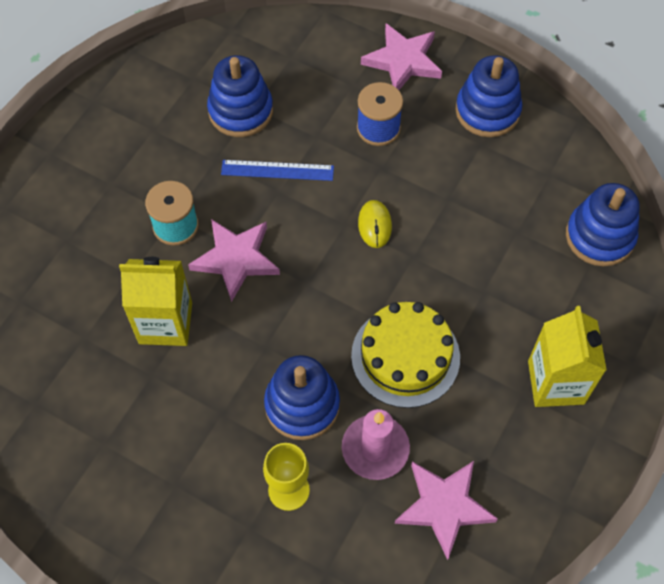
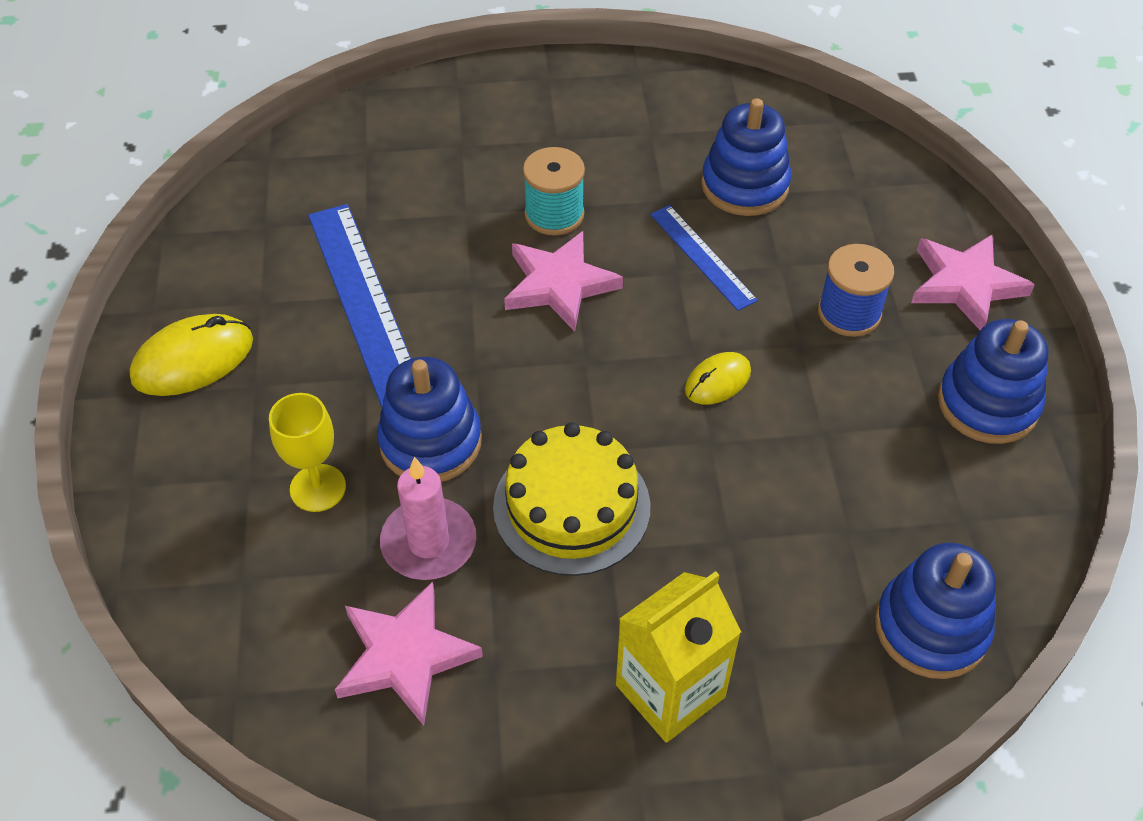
camera: 55 degrees right, 10 degrees down
(121, 513) = (193, 359): none -> yellow mouse
(156, 379) = (363, 301): none -> blue ruler
(165, 323) = (434, 271): yellow carton -> none

